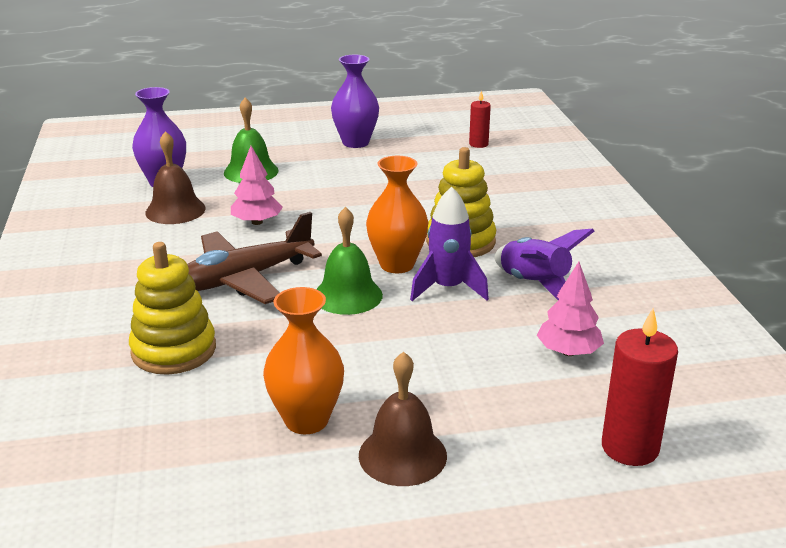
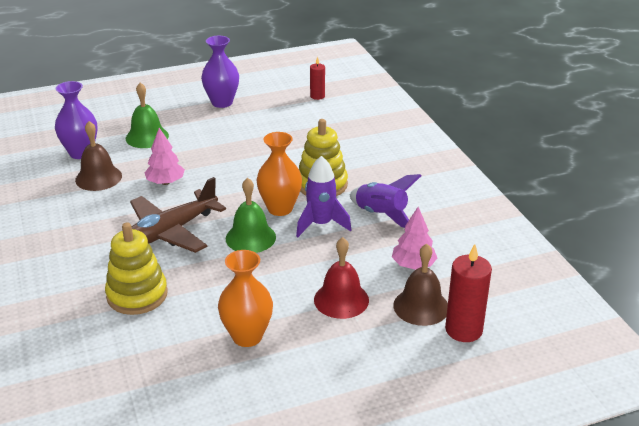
camera: 10 degrees left, 5 degrees up
(402, 455) = (318, 353): brown bell -> brown bell (421, 306)
(454, 386) = (341, 300): none -> red bell

